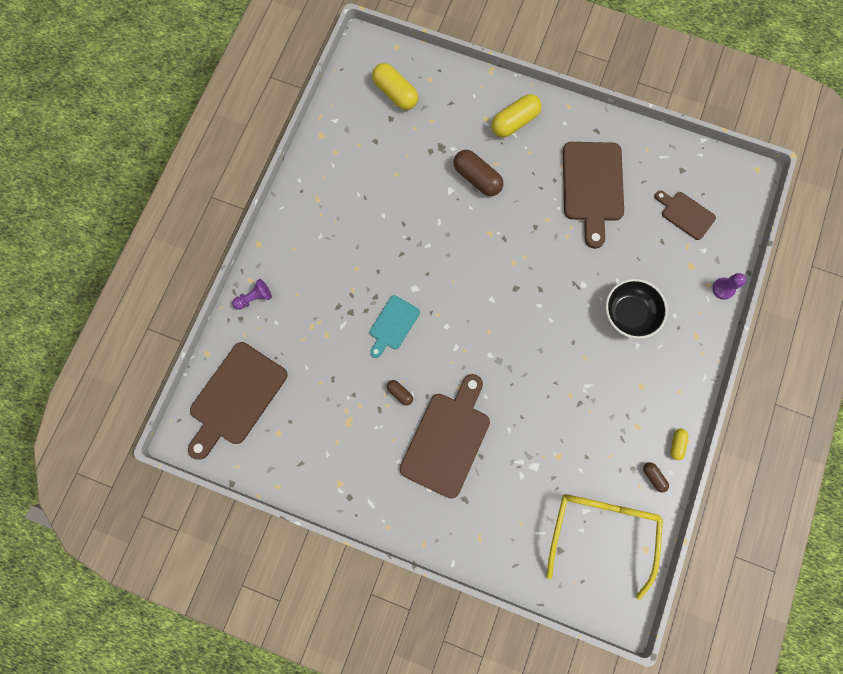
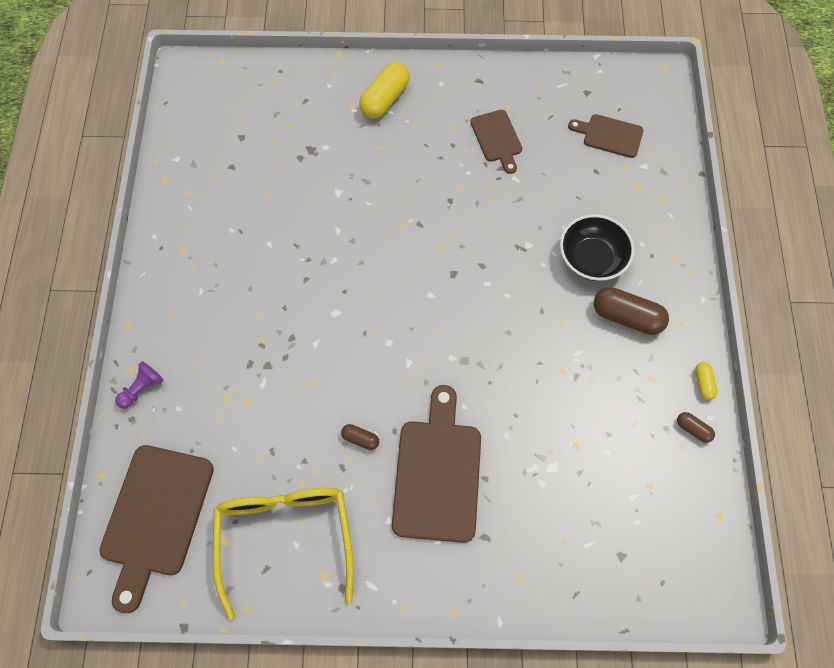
camera: 20 degrees left, 10 degrees down
(393, 325) = (324, 362): turquoise cutting board -> none
(395, 93) = (238, 109): yellow capsule -> none
(477, 178) = (364, 170): brown capsule -> brown capsule (627, 317)
(592, 187) = (497, 139): brown cutting board -> brown cutting board, size x0.55
(601, 530) = (660, 514): yellow glasses -> yellow glasses (285, 537)
(723, 289) = (682, 199): purple pawn -> none

